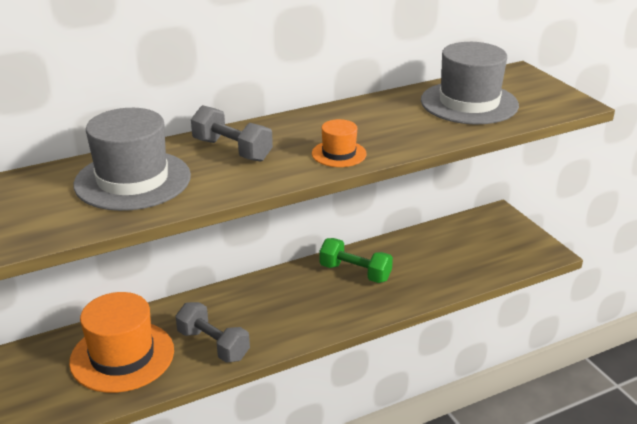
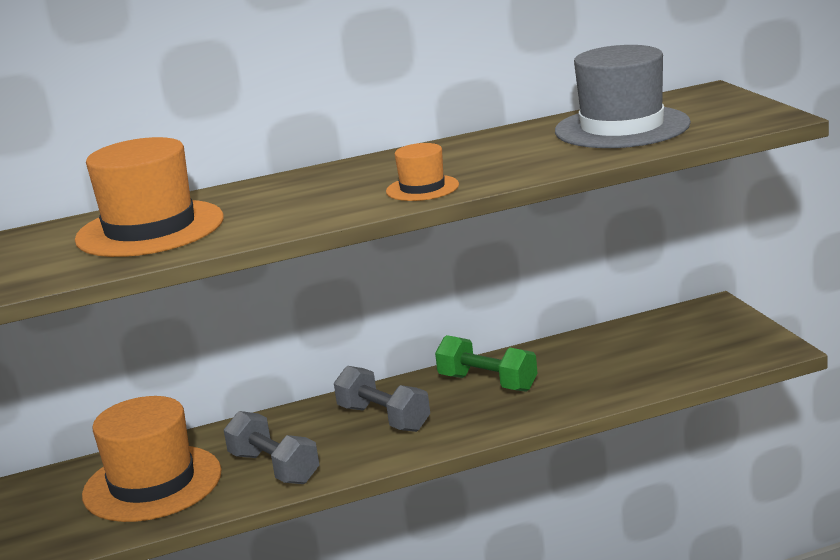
camera: 10 degrees right, 10 degrees down
(133, 180) = (150, 229): grey hat -> orange hat
(232, 150) = (285, 194): grey dumbbell -> grey dumbbell (384, 419)

